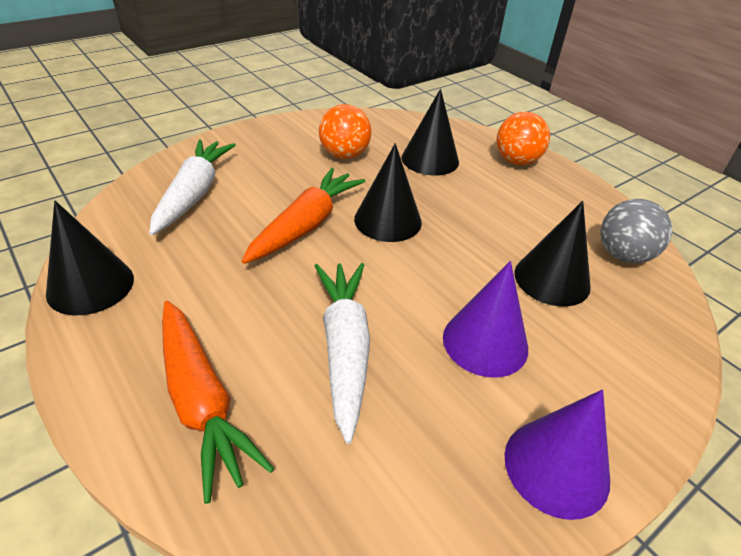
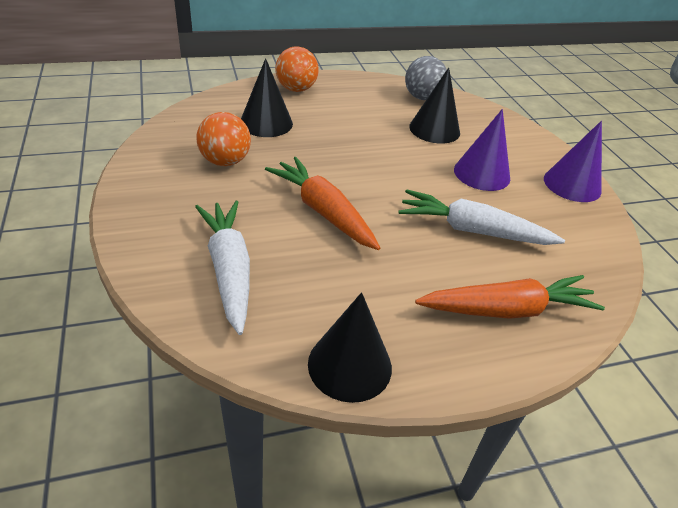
camera: 70 degrees left, 0 degrees up
(194, 194) = (229, 270): white carrot -> white carrot turned 45 degrees clockwise
(388, 220) = (339, 169): black cone -> none

